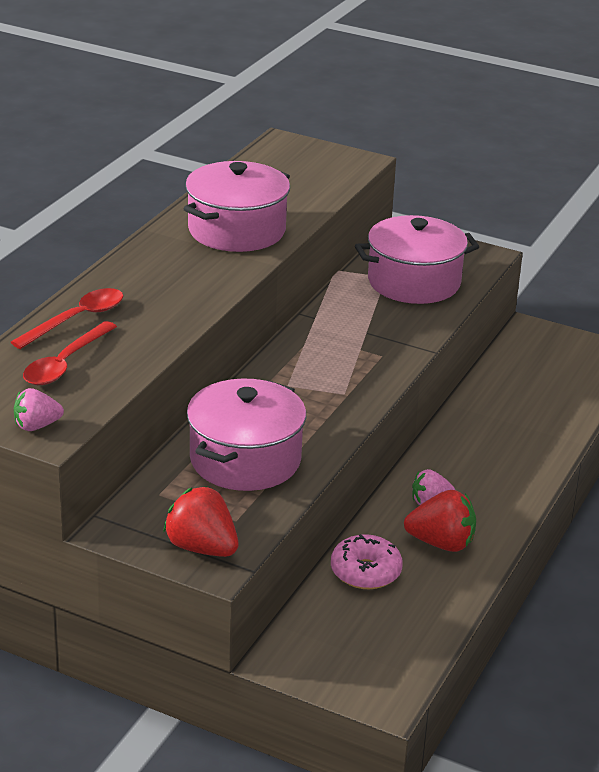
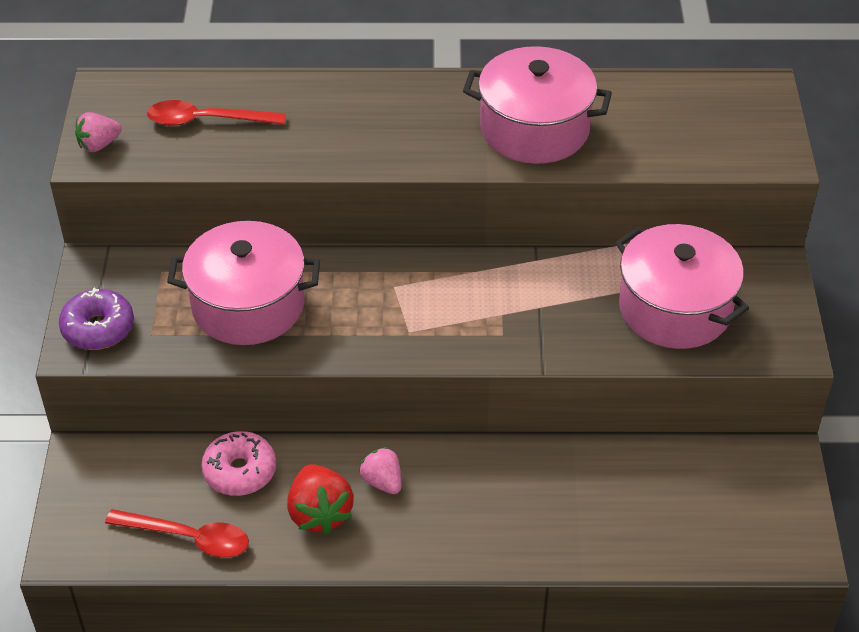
camera: 65 degrees right, 15 degrees up
(36, 426) = (99, 145): pink strawberry -> pink strawberry turned 75 degrees counterclockwise
(77, 319) = (284, 97): red spoon -> red spoon (188, 538)
(202, 548) = (98, 328): red strawberry -> purple donut

